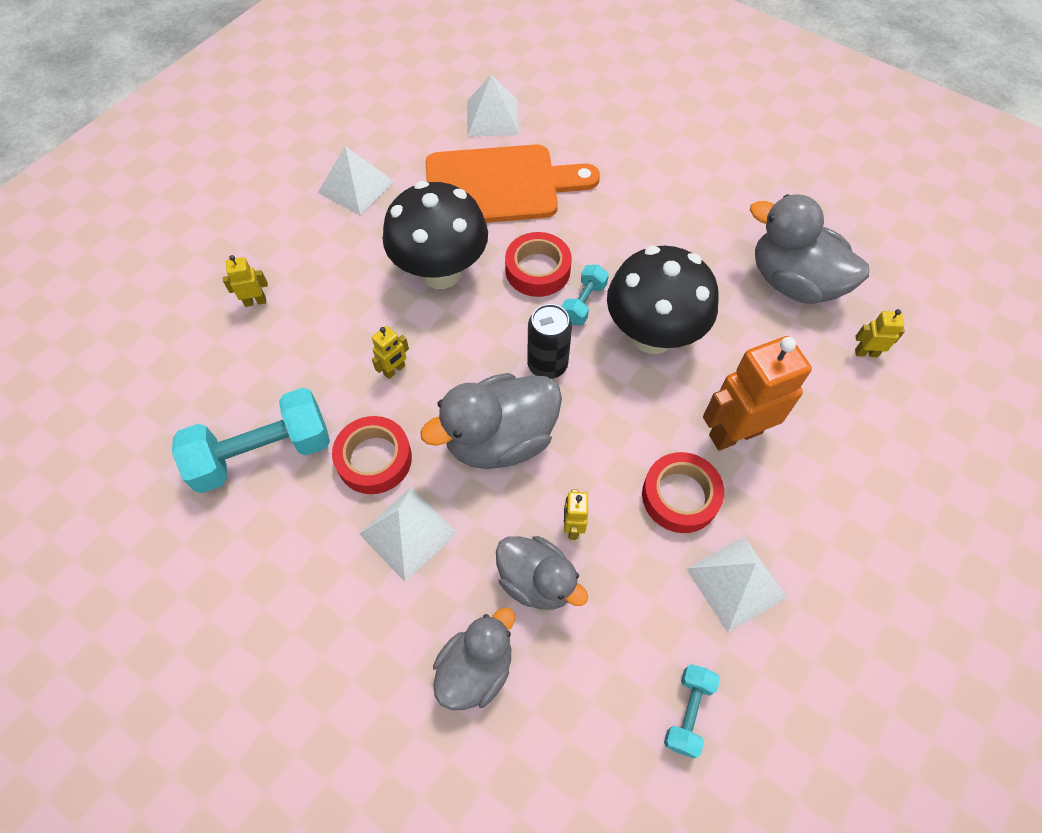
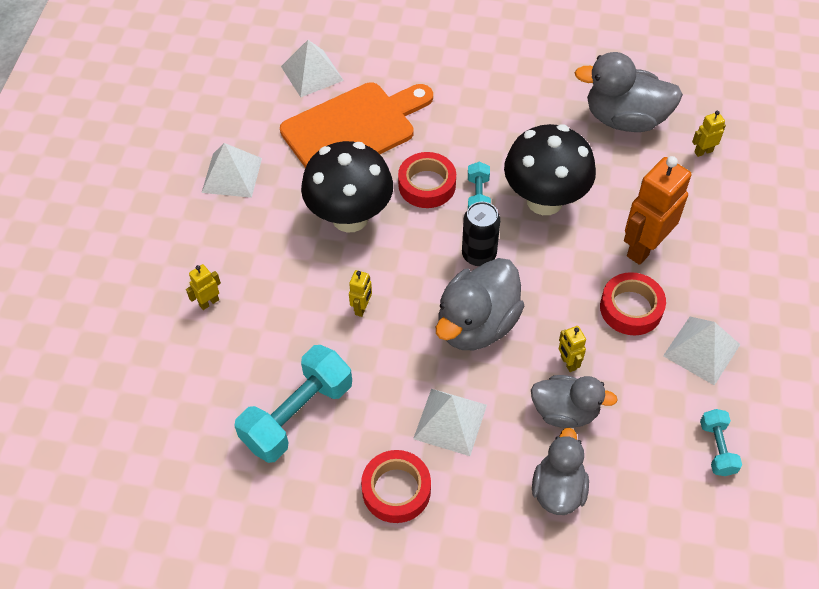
camera: 25 degrees left, 5 degrees down
(374, 459) = (389, 380): red tape -> red tape (396, 490)

